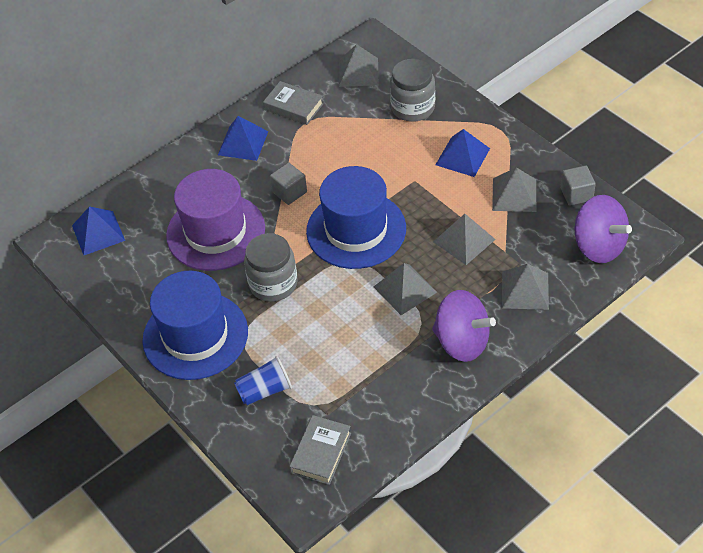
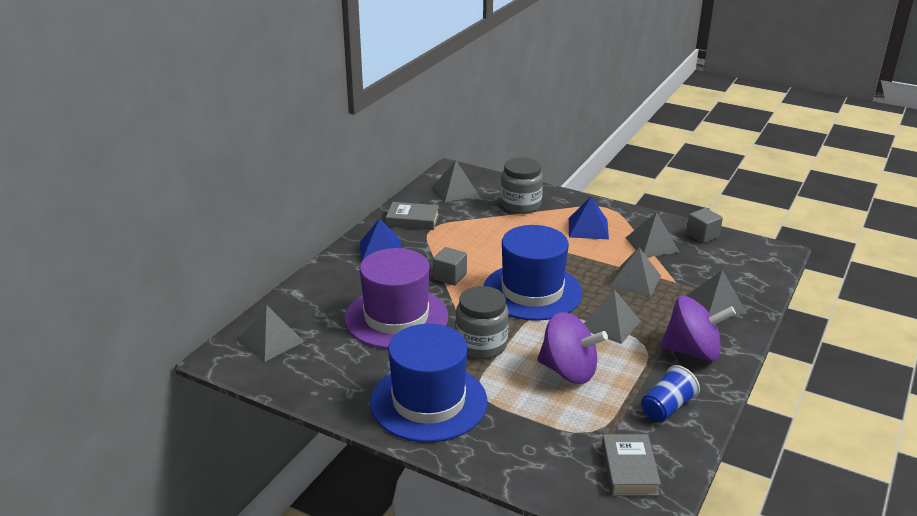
camera: 25 degrees left, 20 degrees down
(98, 233) = (271, 341): blue pyramid -> grey pyramid
(265, 390) = (533, 431): blue cup -> blue cup (667, 407)
(598, 246) = (750, 264): purple spinning top -> purple spinning top (568, 371)

